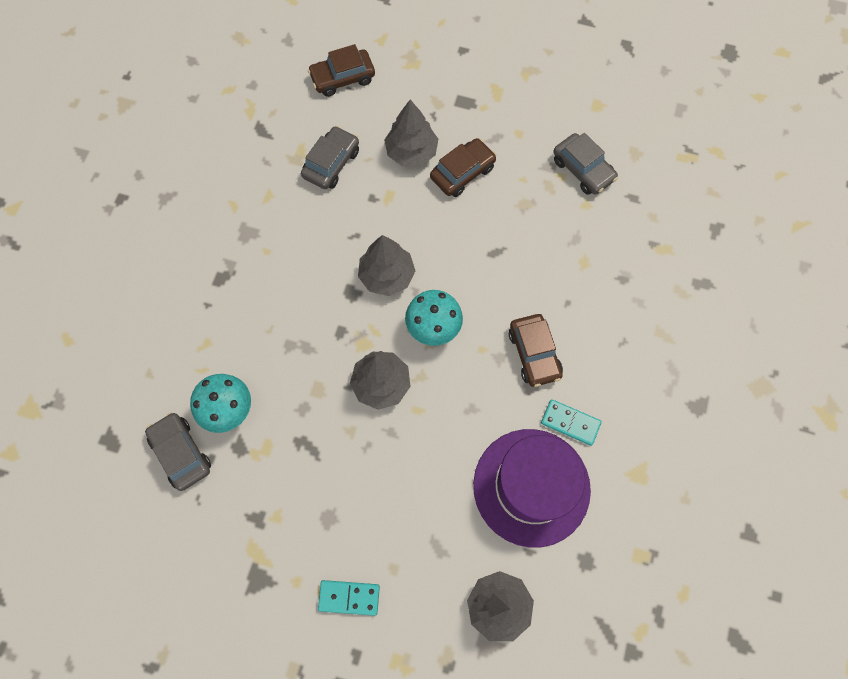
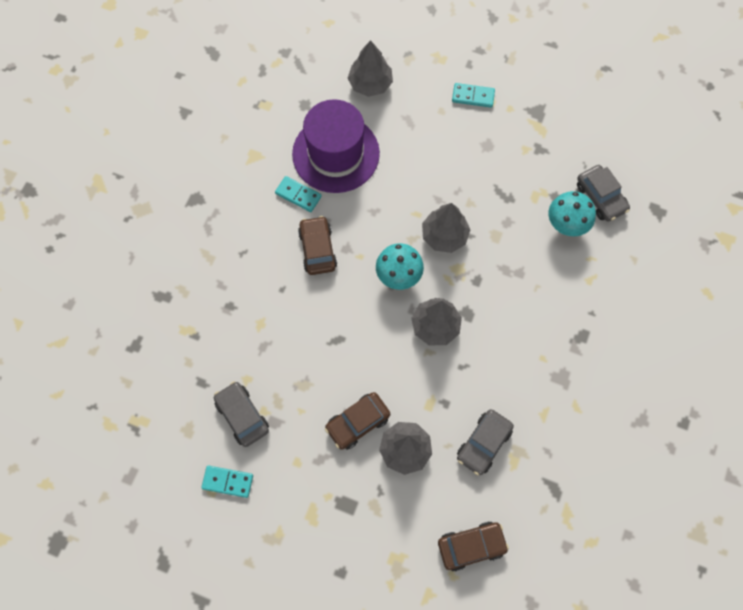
camera: 175 degrees left, 0 degrees up
(583, 112) = (228, 481): none -> turquoise domino

